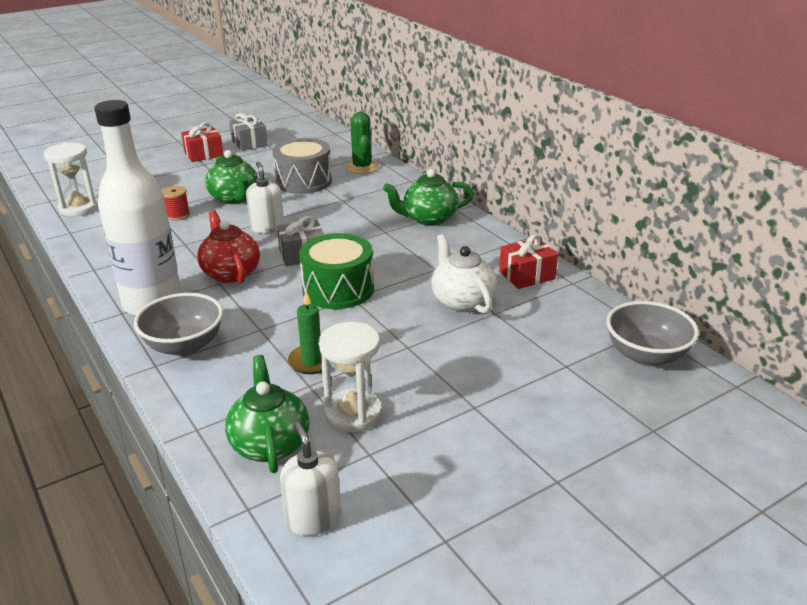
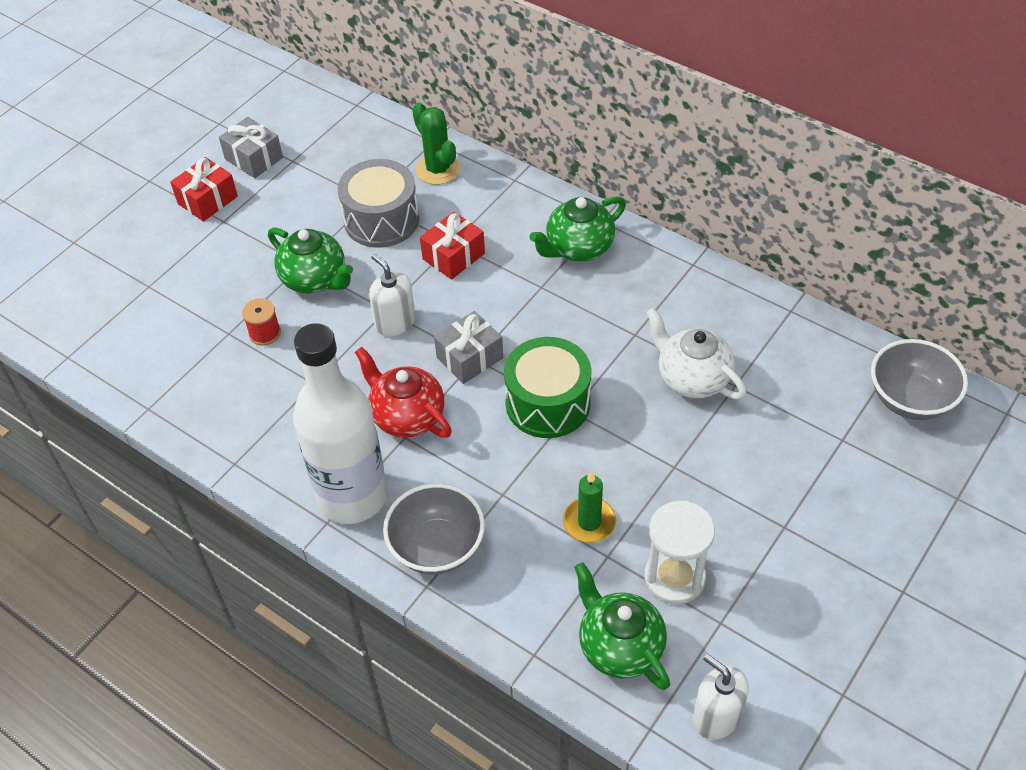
camera: 20 degrees left, 20 degrees up
(79, 208) = (121, 359): white hourglass -> none
(527, 275) = (738, 314): red gift -> red gift (453, 256)

